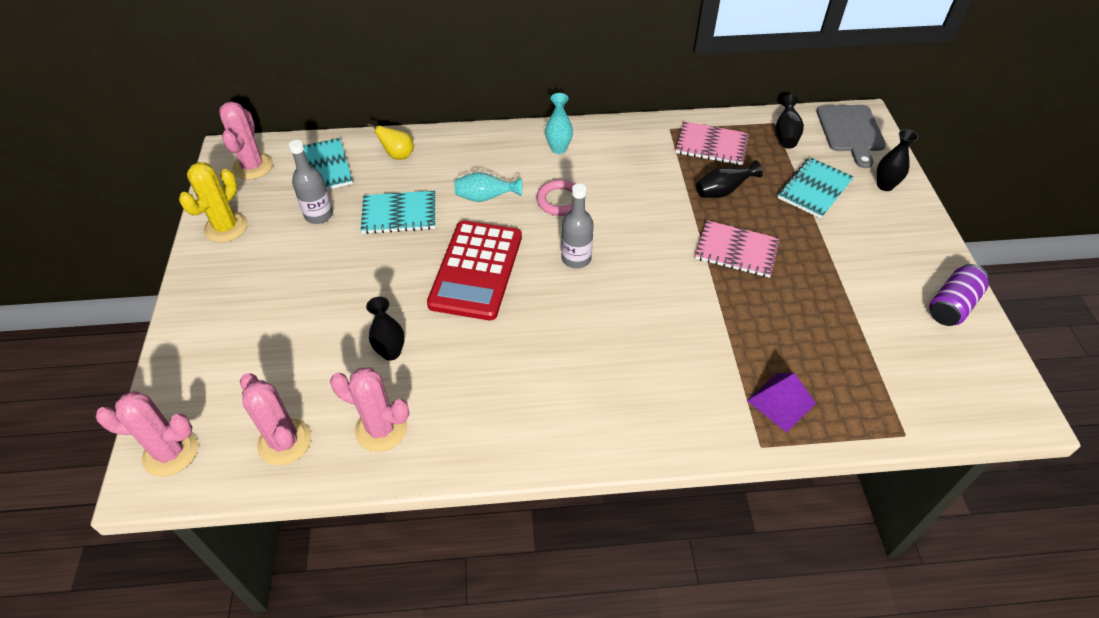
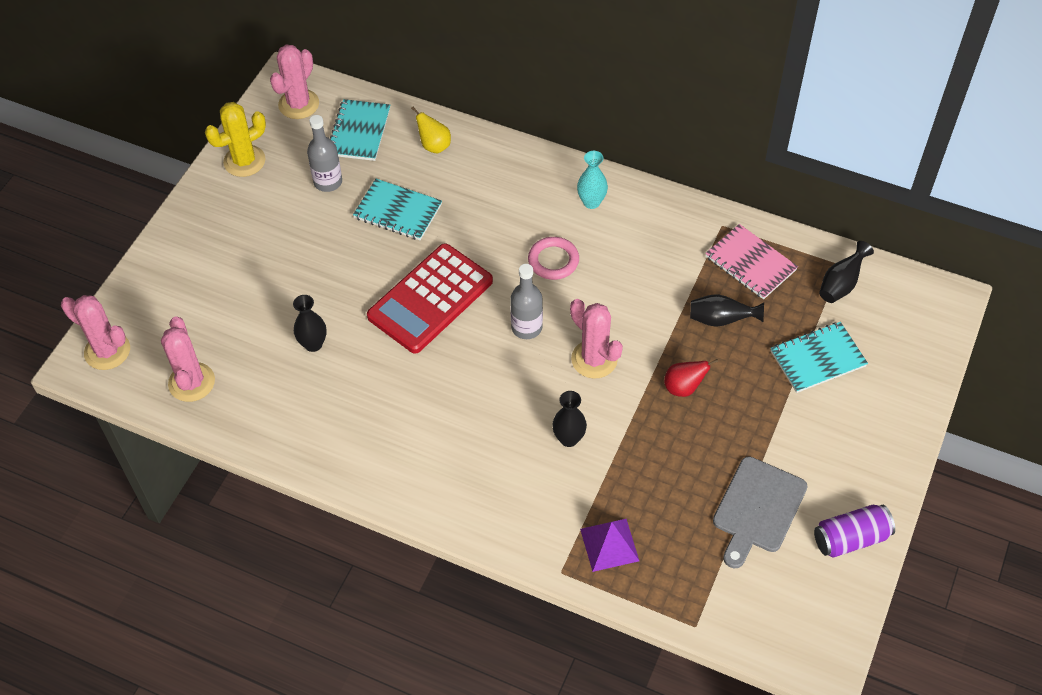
camera: 30 degrees right, 5 degrees up
(381, 429) = (268, 407): pink cactus -> pink cactus (594, 359)
(485, 198) = (486, 227): turquoise vase -> none
(736, 251) = (683, 387): pink notebook -> red pear
(850, 131) = (917, 310): grey cutting board -> grey cutting board (758, 509)
(885, 185) = (898, 387): black vase -> black vase (569, 438)

